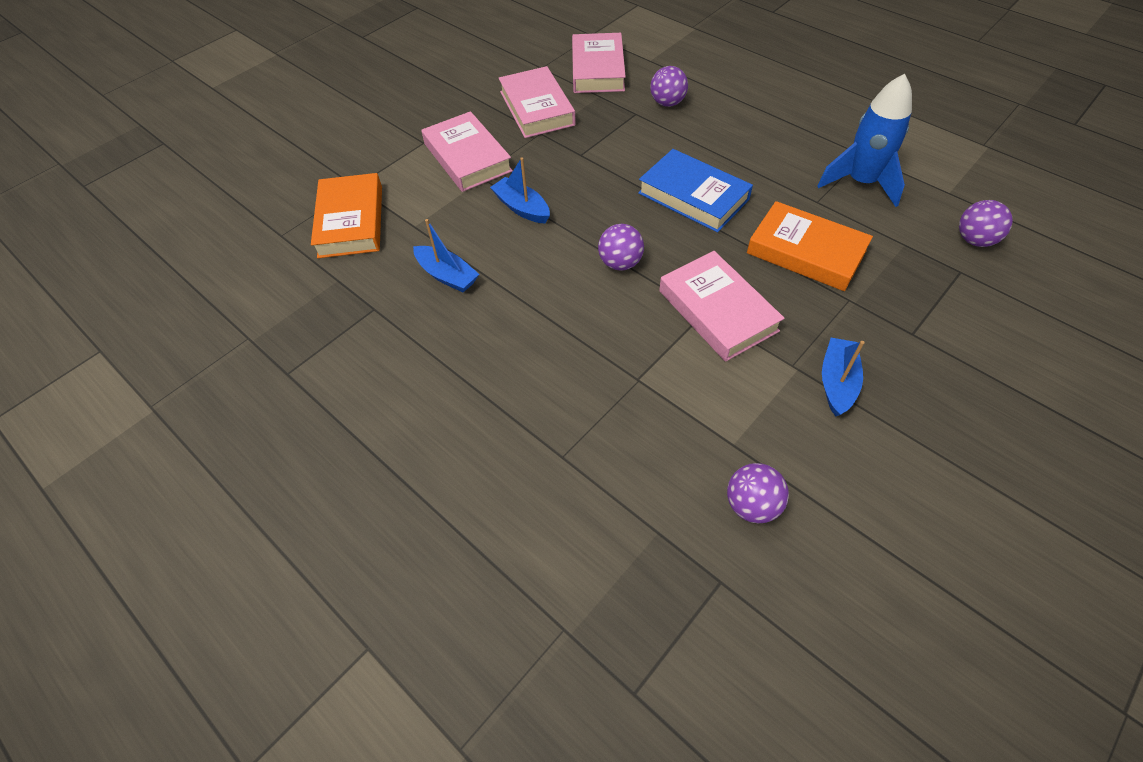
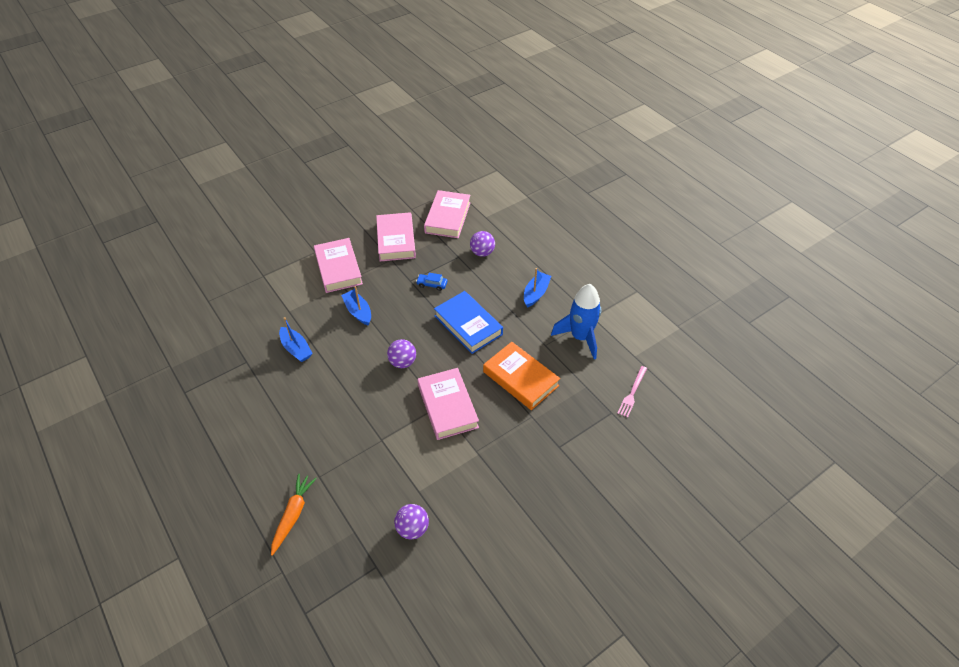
camera: 10 degrees right, 5 degrees down
(351, 221) = (252, 300): orange book -> none
(544, 527) = (293, 515): none -> orange carrot
(615, 154) = (432, 284): none -> blue car
(837, 382) = (497, 467): blue boat -> blue boat (536, 293)
(974, 240) = (632, 393): purple ball -> pink fork

